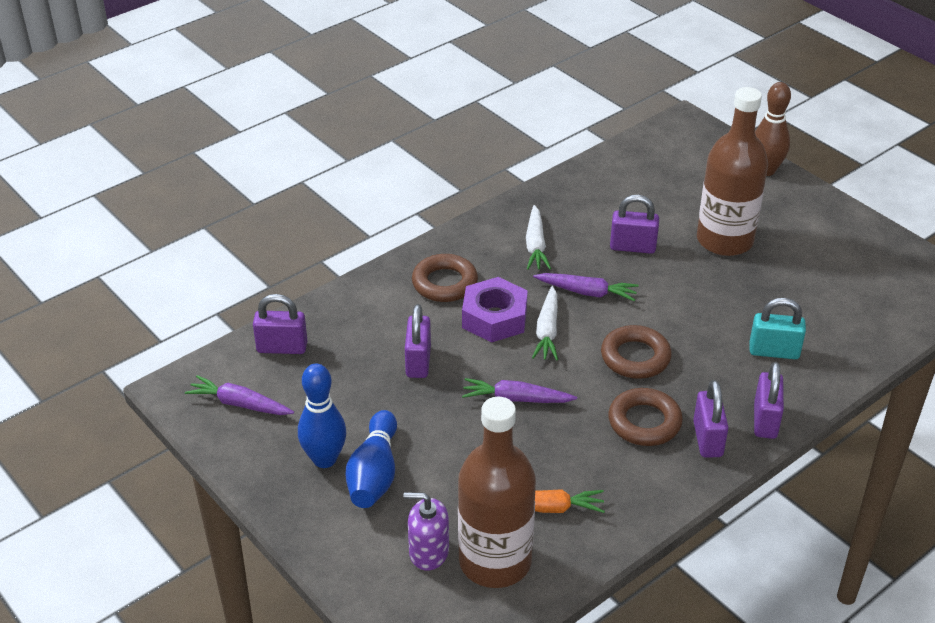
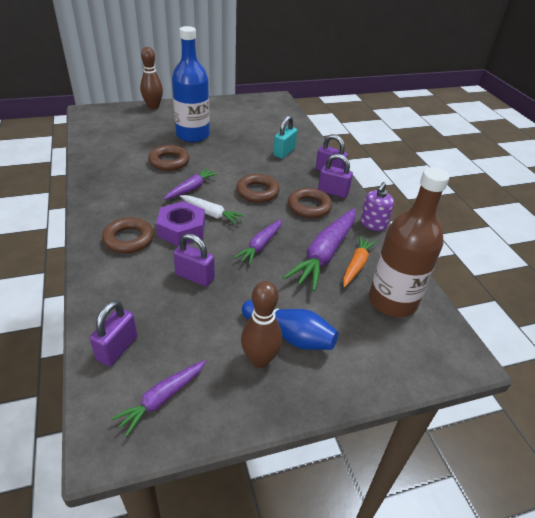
camera: 70 degrees left, 0 degrees up
(324, 459) = (260, 359): blue bowling pin -> brown bowling pin
(428, 552) = (374, 330): purple soap dispenser -> purple soap dispenser (373, 224)
(535, 245) = (132, 192): white carrot -> none
(544, 468) = (325, 254): none -> purple carrot
(632, 247) = (169, 161): purple padlock -> brown ring
(724, 240) = (193, 135): brown bottle -> blue bottle

